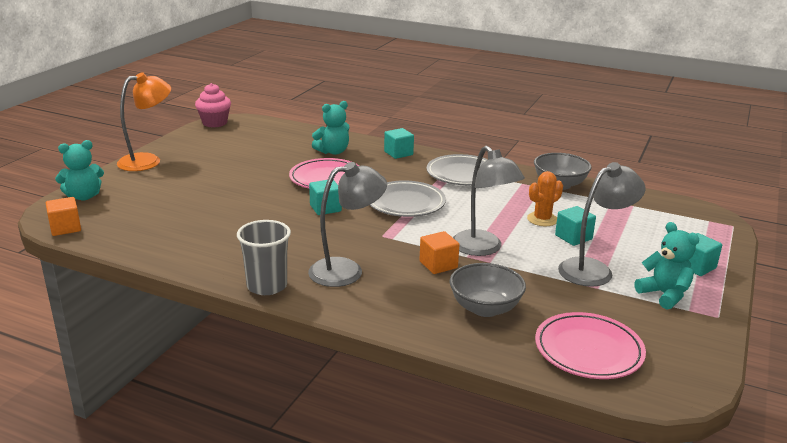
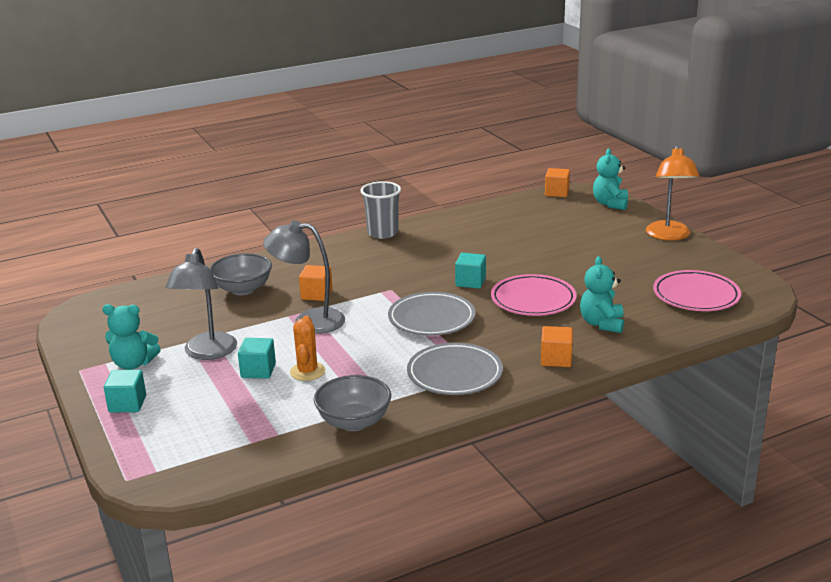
camera: 130 degrees right, 0 degrees up
(214, 123) = (761, 285): pink cupcake -> none
(347, 270) = (362, 261): grey lamp -> none
(398, 153) = (556, 359): turquoise cube -> orange cube
(588, 350) = (149, 302): pink plate -> pink plate (696, 296)

